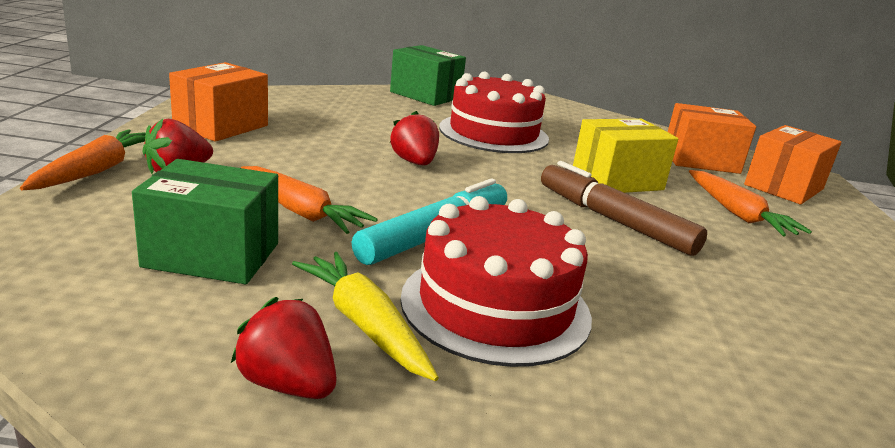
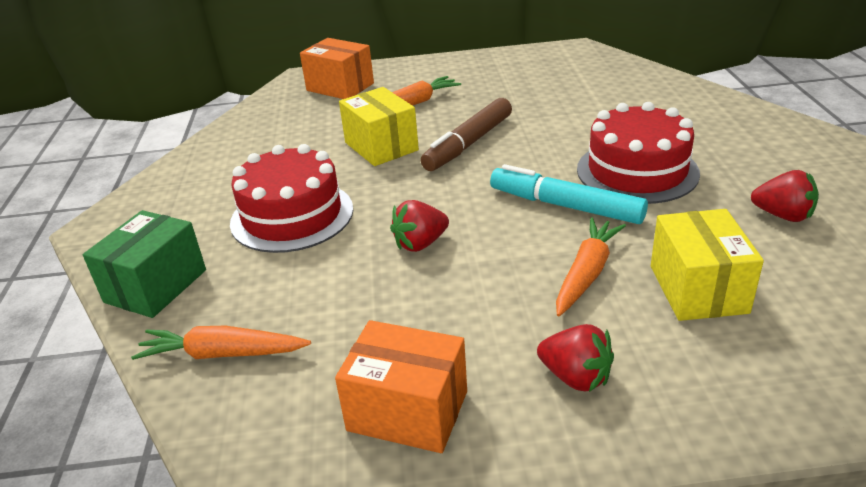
camera: 95 degrees left, 10 degrees up
(96, 171) = (626, 439): orange carrot -> orange carrot (222, 354)
(212, 255) = (698, 289): green box -> yellow box
(287, 384) = (783, 215): red strawberry -> red strawberry turned 90 degrees counterclockwise
(364, 324) = (706, 207): yellow carrot -> none
(700, 160) = (299, 115): orange box -> none

